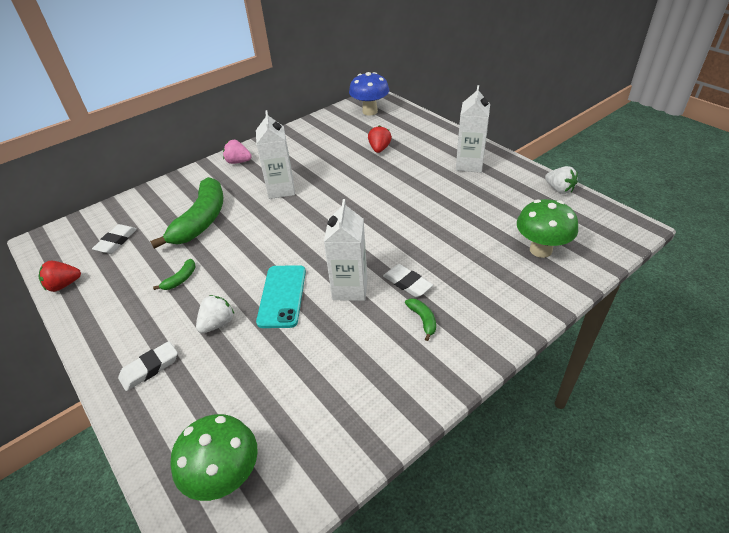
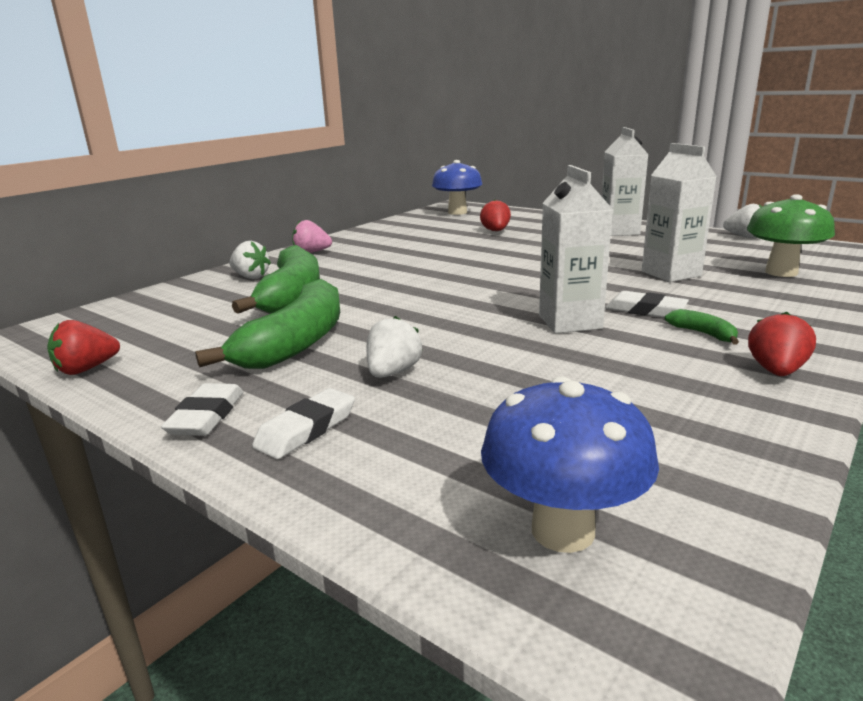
camera: 15 degrees left, 20 degrees down
(116, 241) = (162, 323): white eraser -> white eraser (206, 416)
(180, 279) = (296, 342): green banana -> green banana, size x2.47
(187, 191) = (251, 277): none -> white strawberry
(226, 477) = (562, 530): green mushroom -> blue mushroom
(281, 189) = (391, 265): white carton -> white carton (671, 274)
(282, 296) = (475, 338): turquoise phone -> none
(434, 371) = (776, 371): none -> red strawberry

